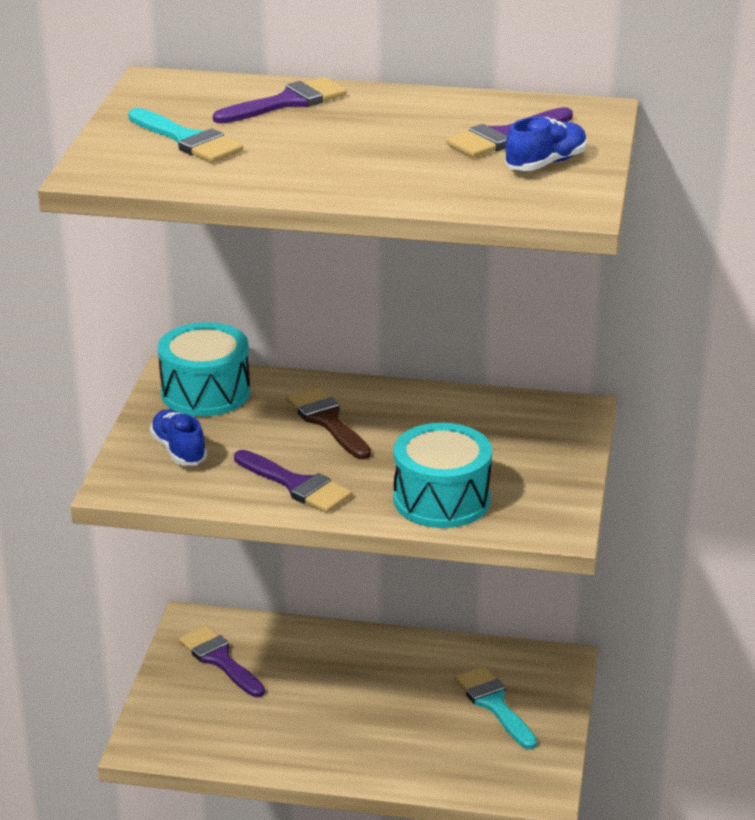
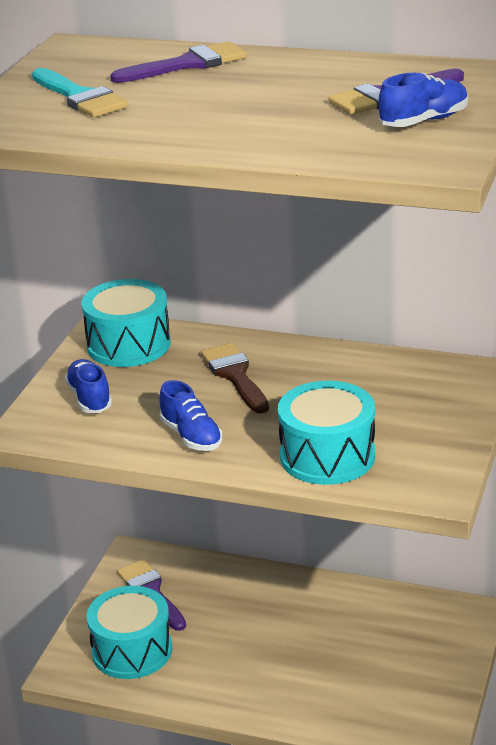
camera: 10 degrees right, 0 degrees up
(211, 720) = (132, 650): none -> turquoise drum
(297, 485) = (191, 436): purple brush -> blue shoe
(494, 704) = (398, 651): turquoise brush -> none

